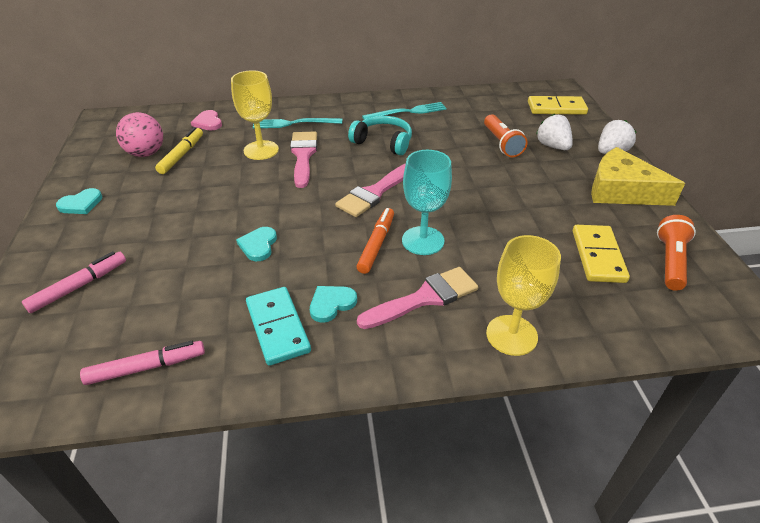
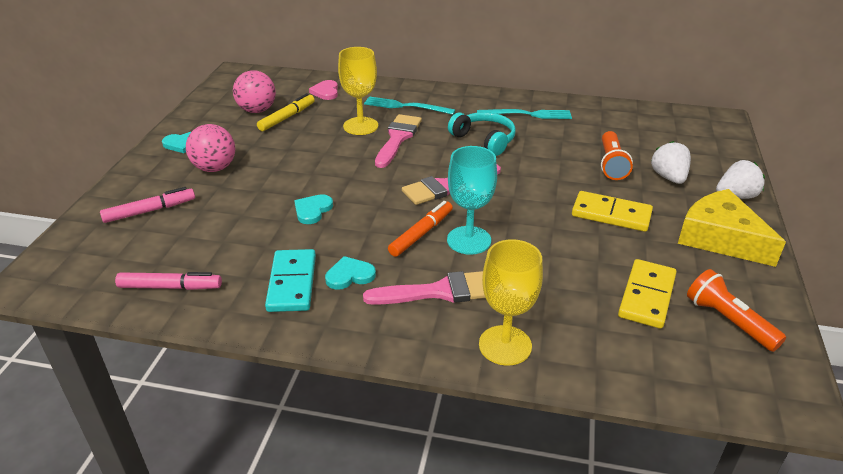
camera: 20 degrees right, 5 degrees down
(130, 223) = (215, 168): none -> pink ball
(556, 108) = (700, 138): yellow domino -> yellow domino (611, 214)
(670, 261) = (728, 321): orange flashlight -> orange flashlight turned 75 degrees counterclockwise

